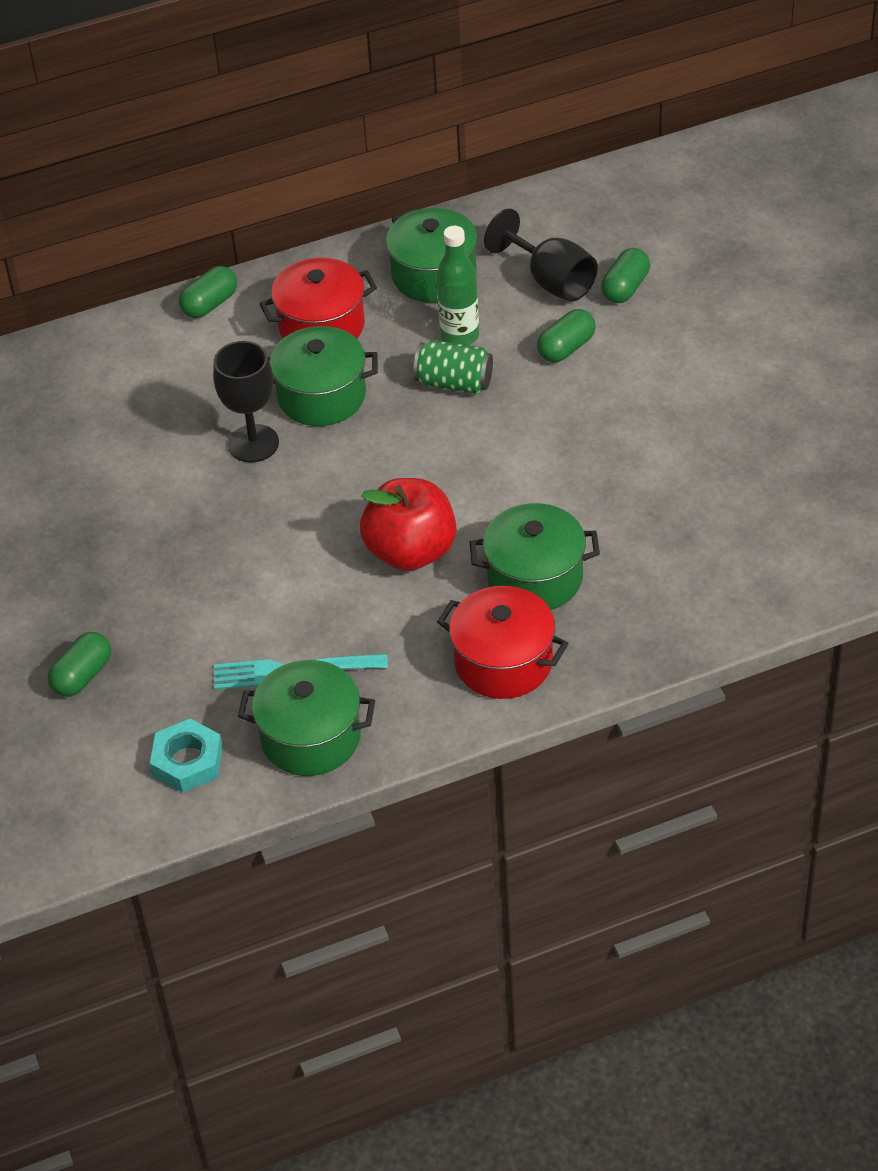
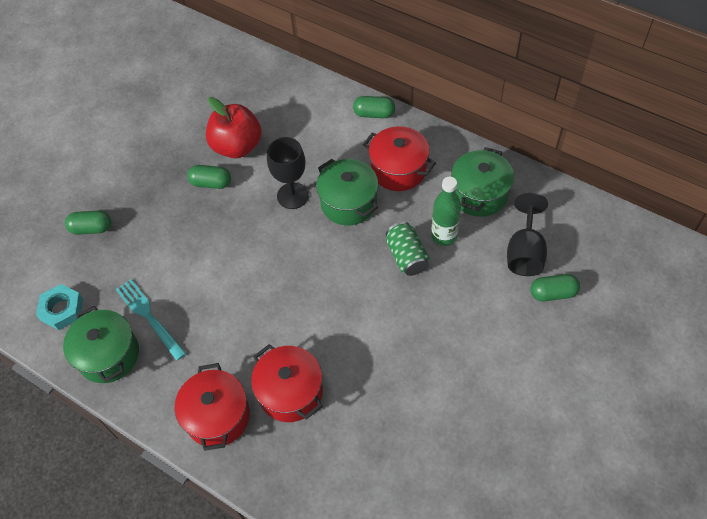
camera: 55 degrees right, 10 degrees up
(411, 551) = (268, 317): red apple -> red apple (237, 146)
(535, 578) = (290, 392): green pot -> red pot
(566, 348) = (478, 294): green capsule -> green capsule (211, 183)

